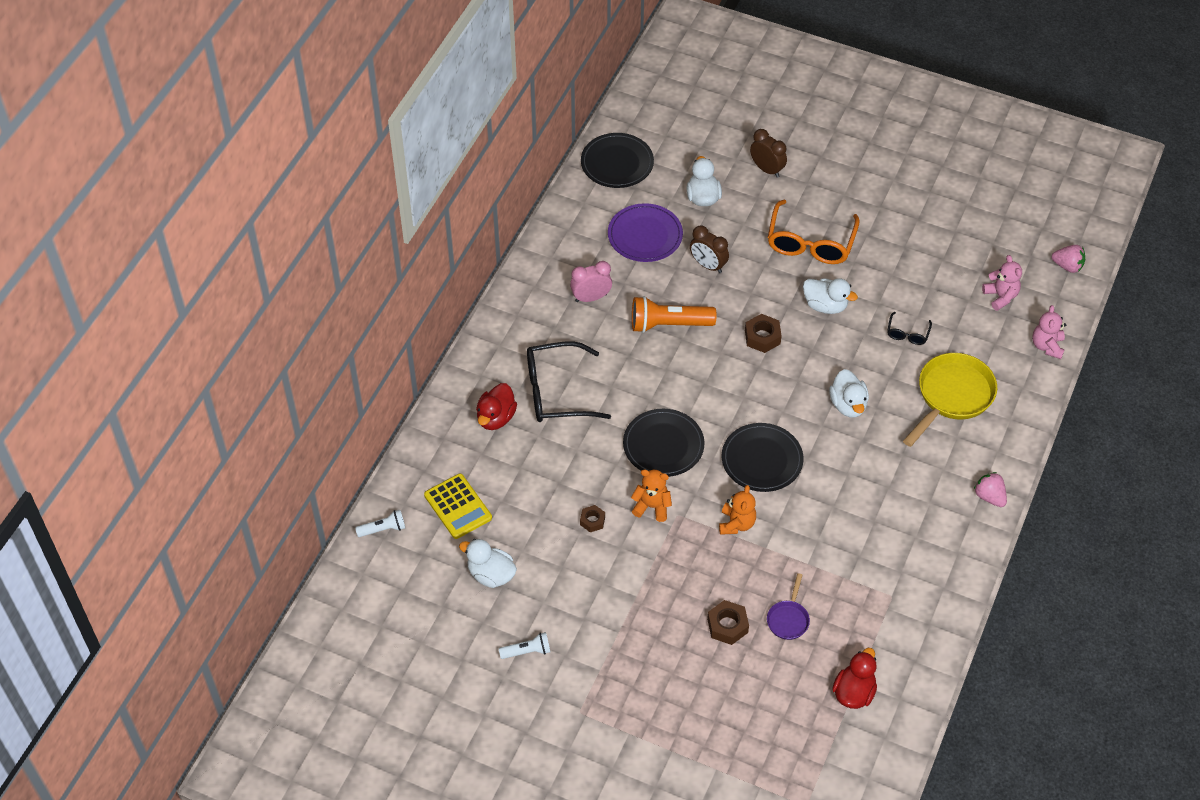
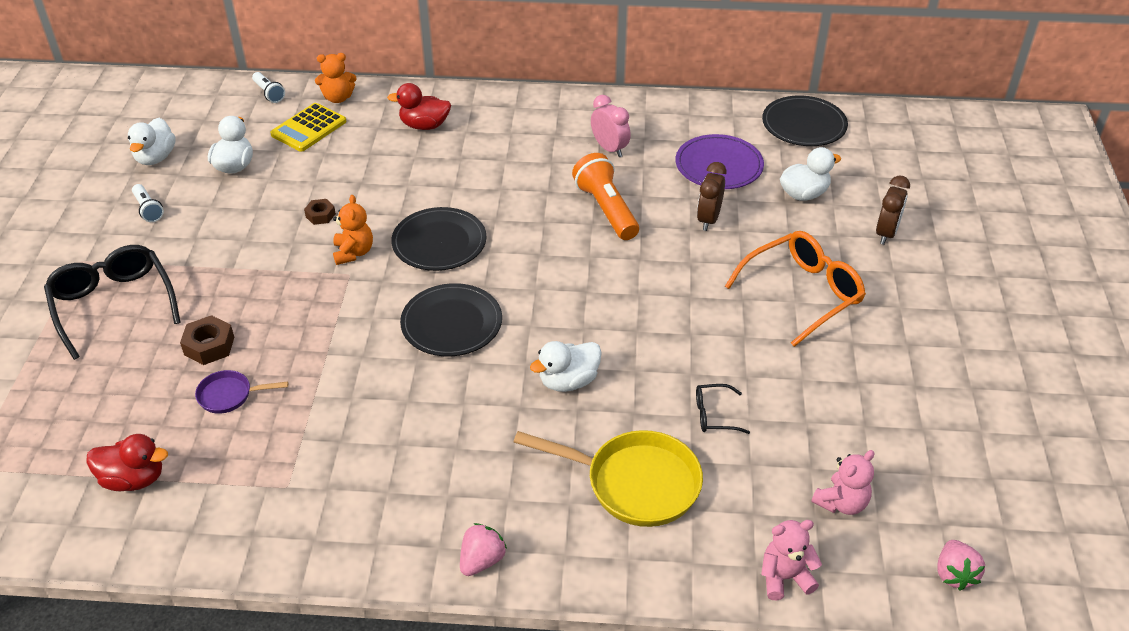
camera: 70 degrees right, 10 degrees down
(557, 392) = (475, 155): black glasses -> black glasses (114, 305)
(736, 523) = (352, 322): orange teddy bear -> orange teddy bear (338, 98)
(762, 337) = (631, 285): brown nut -> none
(810, 242) = (802, 294): orange glasses -> orange glasses turned 150 degrees clockwise
(825, 305) = (711, 328): white duck -> white duck (155, 157)

